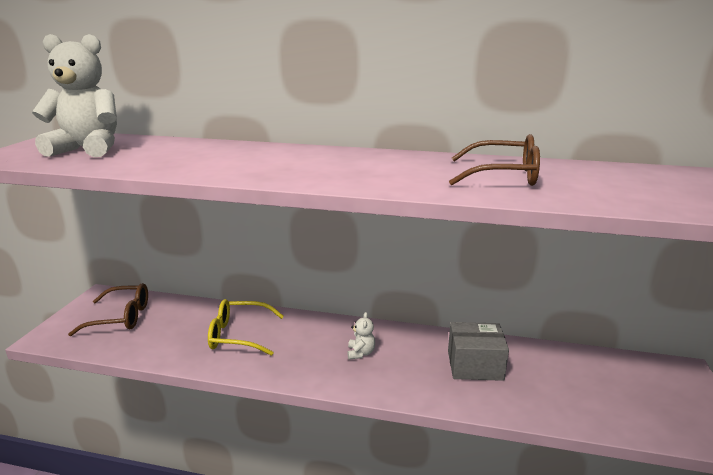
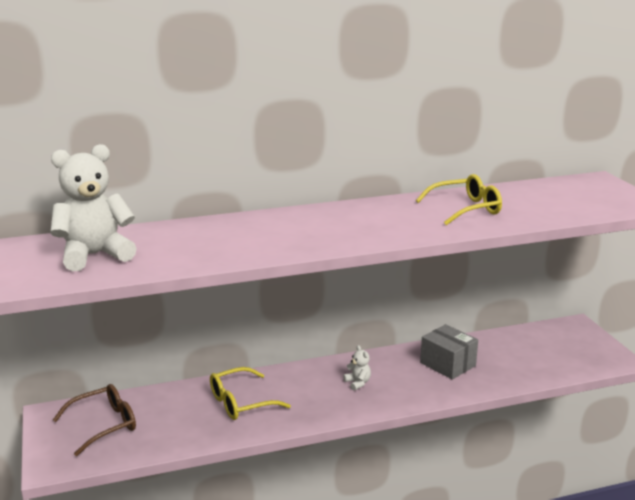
camera: 30 degrees left, 0 degrees up
(475, 365) = (447, 364): grey box -> grey box turned 75 degrees clockwise
(503, 175) = (466, 209): brown glasses -> yellow glasses

